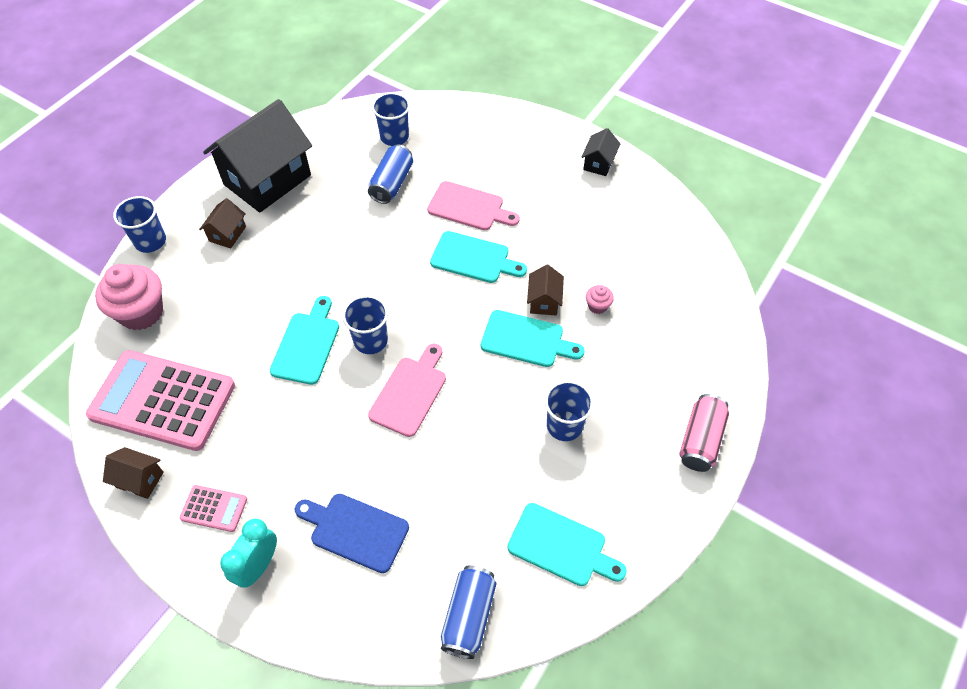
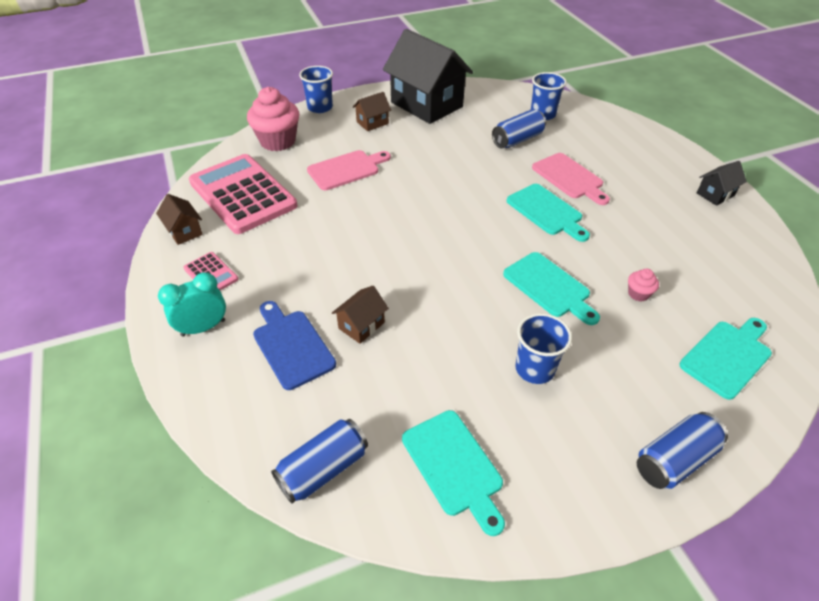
camera: 35 degrees right, 10 degrees down
(267, 180) = (426, 104): black house -> black house turned 60 degrees clockwise
(306, 345) = (367, 207): turquoise cutting board -> turquoise cutting board (727, 356)
(370, 341) = (417, 227): blue cup -> none
(410, 393) = (417, 275): pink cutting board -> pink cutting board (346, 169)
(544, 301) = (587, 267): brown house -> brown house (361, 325)
(700, 440) = (674, 459): pink can -> blue can

